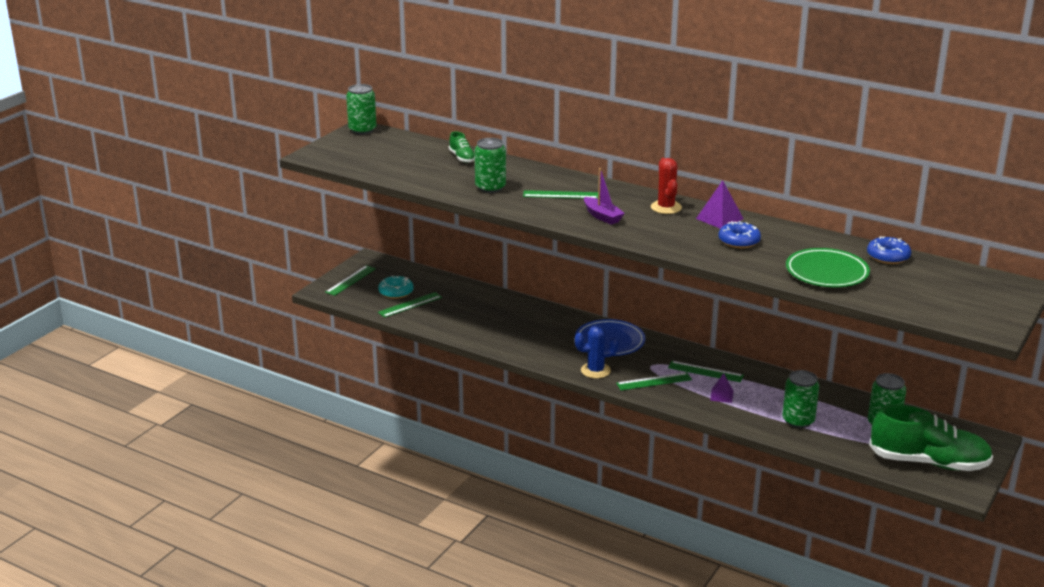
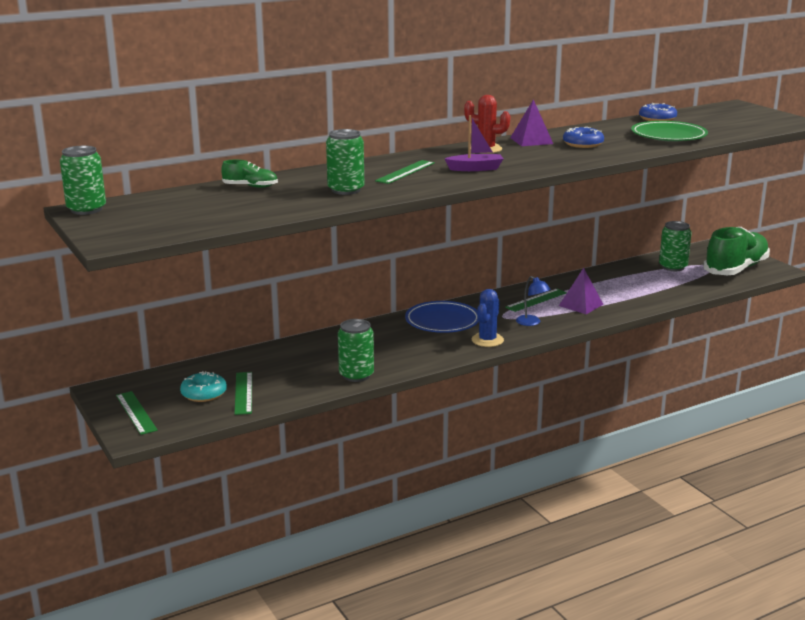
camera: 60 degrees left, 5 degrees down
(654, 381) = (532, 323): green ruler -> blue lamp
(721, 395) = (581, 305): purple pyramid -> purple pyramid, size x1.53
(798, 421) = (644, 290): green can -> green can (356, 375)

